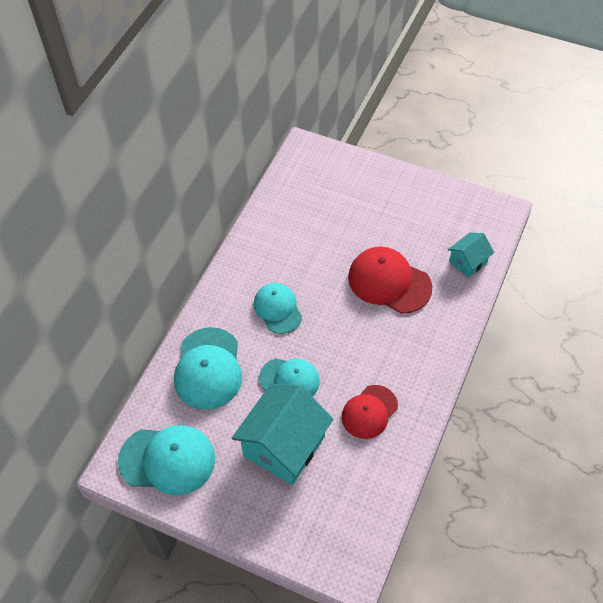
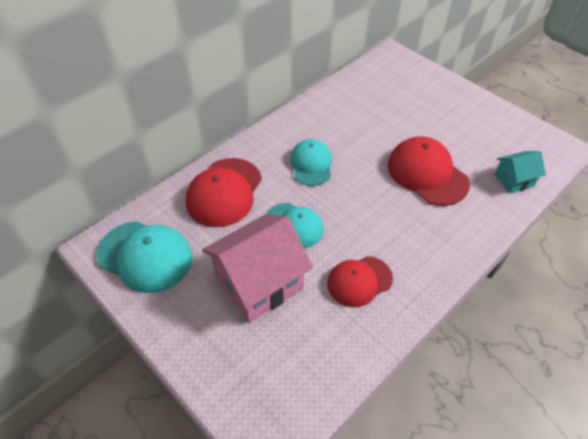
camera: 20 degrees right, 5 degrees down
(208, 368) = (224, 192): turquoise cap -> red cap
(284, 446) = (259, 283): turquoise house -> pink house

